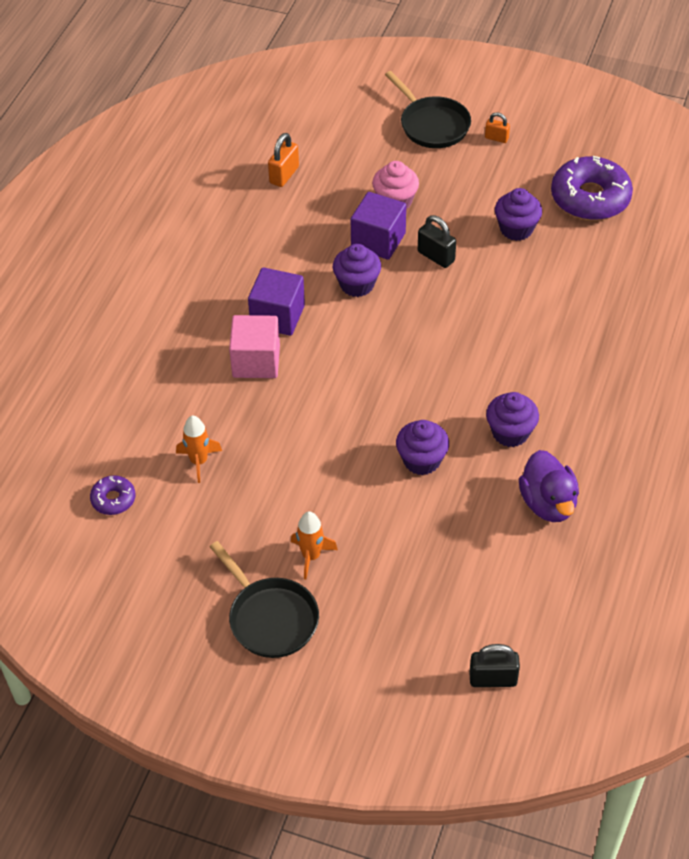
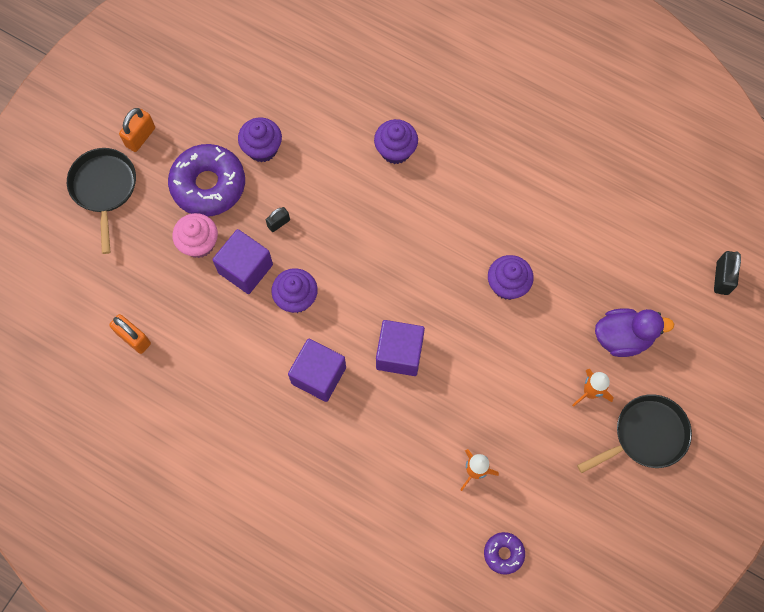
camera: 80 degrees left, 20 degrees up
(256, 361) = (369, 403): pink cube -> none
(316, 377) = (399, 353): none -> purple cube
(432, 125) = (104, 189): black pan -> black pan turned 75 degrees counterclockwise
(436, 256) = (278, 223): black padlock -> black padlock, size x0.64
(496, 138) = (140, 137): orange padlock -> orange padlock, size x1.55
(510, 433) = (491, 209): purple cupcake -> purple cupcake (395, 150)
(548, 503) = (567, 199): purple duck -> purple duck (623, 337)
(590, 198) = (240, 79): purple donut -> purple donut (208, 185)

